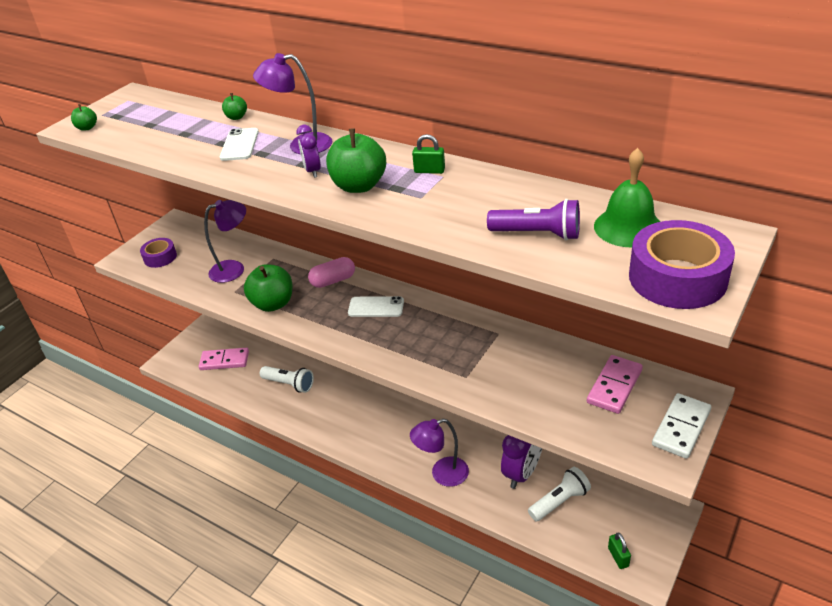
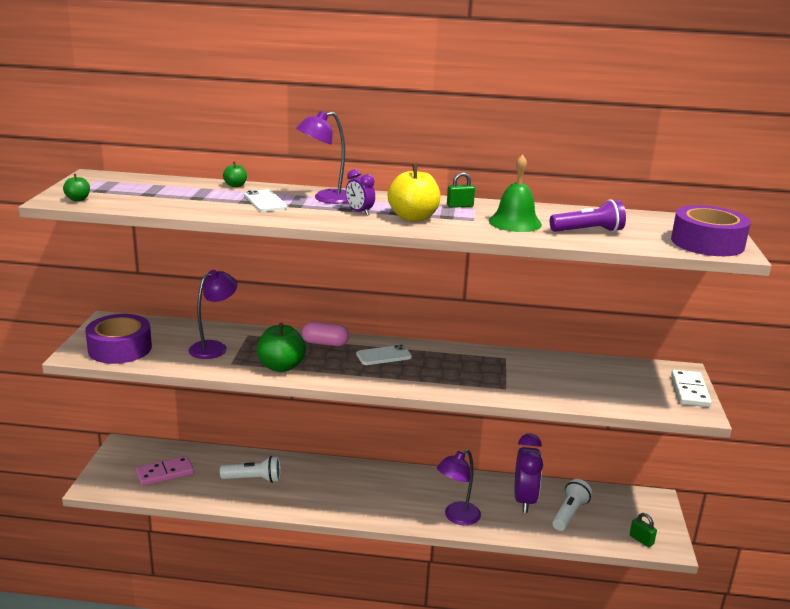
camera: 30 degrees left, 15 degrees down
(160, 257) = (120, 348): purple tape -> purple tape, size x1.72
(333, 281) = (325, 343): pink capsule -> pink capsule turned 60 degrees clockwise
(359, 186) = (413, 217): green apple -> yellow apple
(614, 386) = (623, 375): pink domino -> none
(628, 227) = (644, 223): green bell -> green bell (515, 222)

